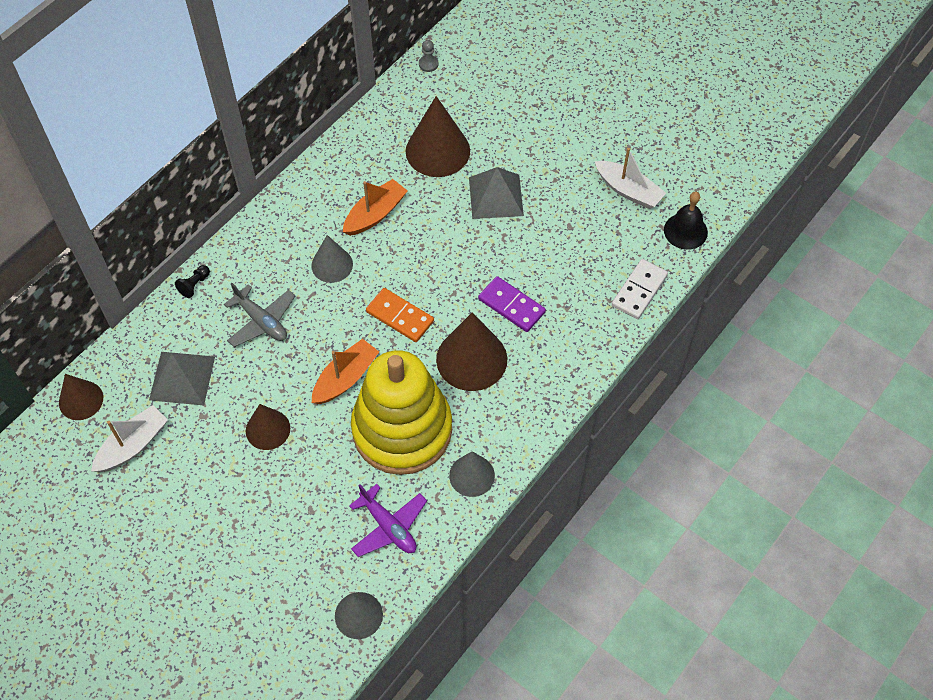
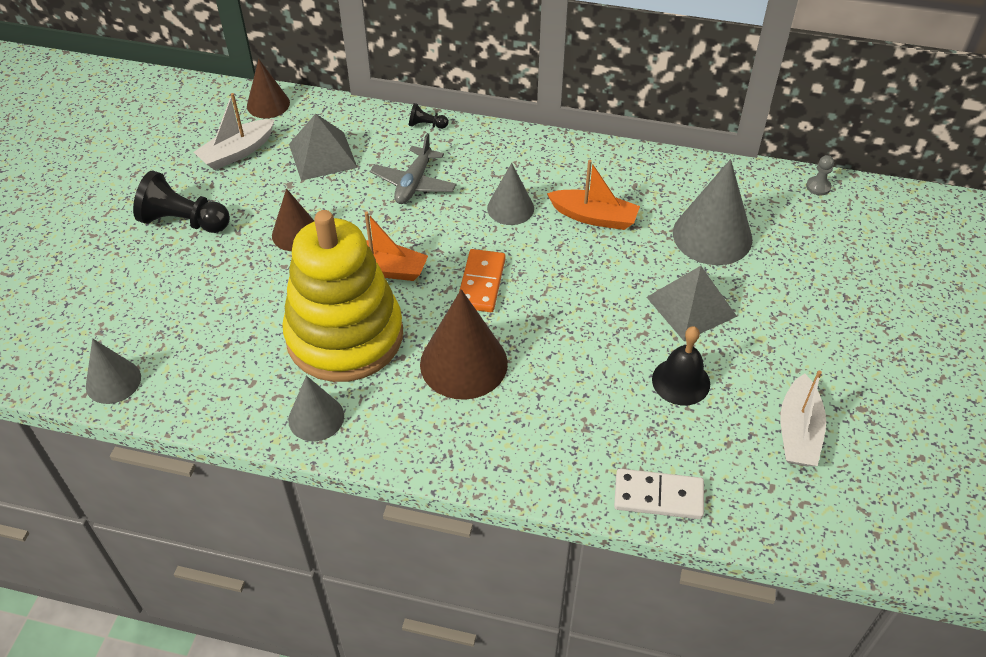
camera: 65 degrees right, 10 degrees down
(133, 445) = (237, 152): white boat -> white boat turned 120 degrees clockwise
(199, 514) = (184, 221): none -> black pawn
(388, 527) = (224, 368): purple plane -> none
(437, 151) = (712, 236): brown cone -> grey cone
(511, 306) = (555, 374): purple domino -> none
(685, 231) = (785, 517): black bell -> black bell (681, 381)

